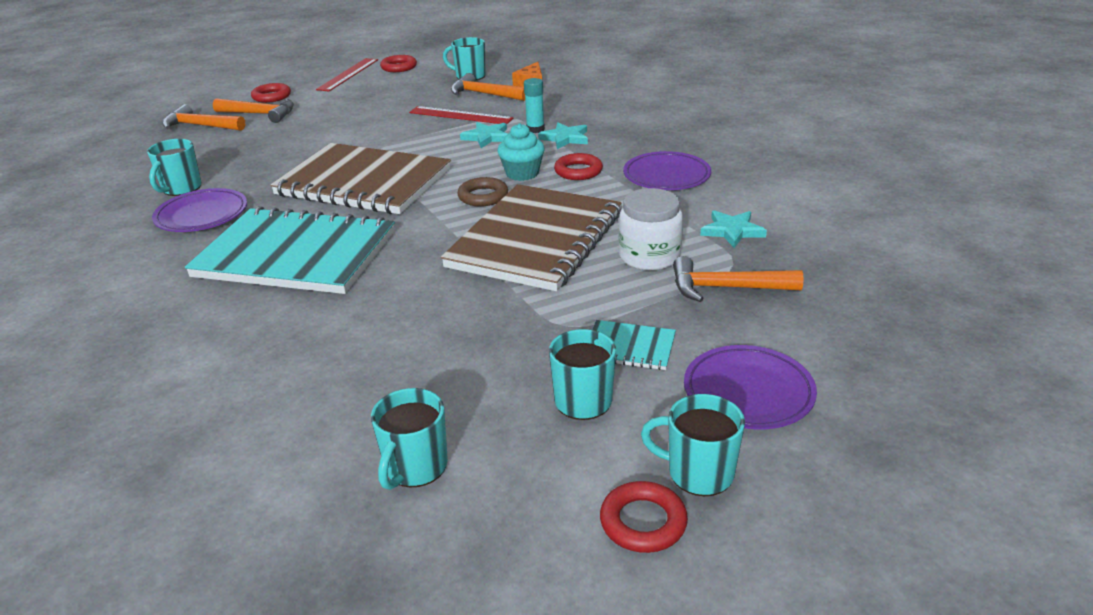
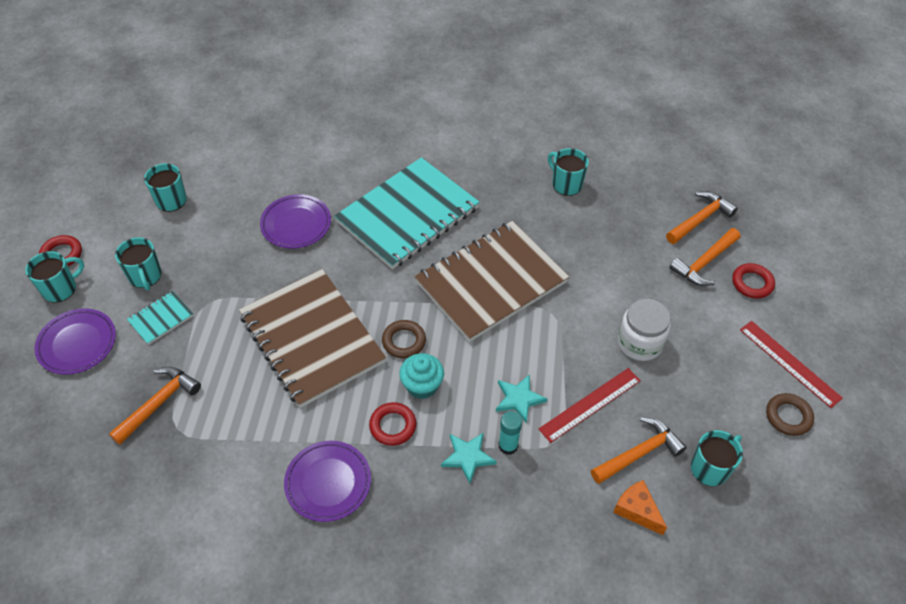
camera: 120 degrees right, 20 degrees up
(202, 215) = (508, 186): purple plate -> purple plate (296, 224)
(399, 67) = (788, 416): red ring -> brown ring
(649, 256) = (231, 388): white jar -> white jar (640, 342)
(732, 231) = (211, 461): turquoise star -> none

